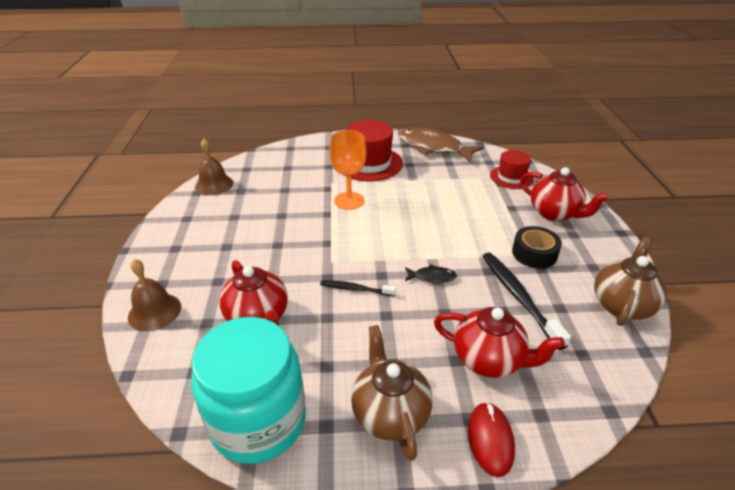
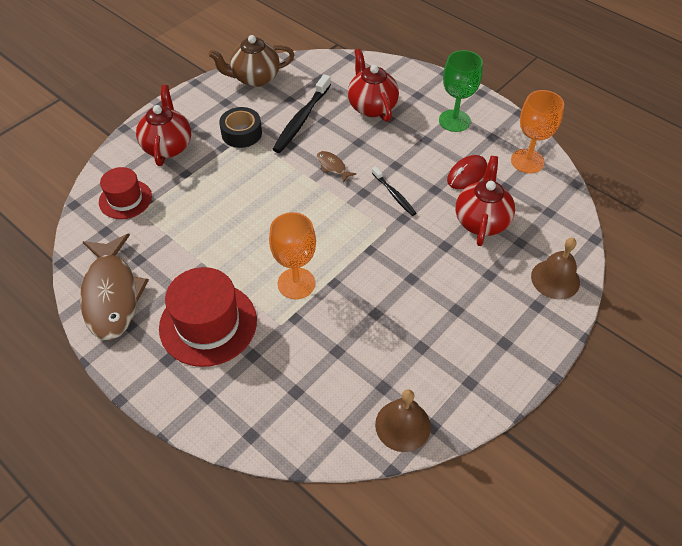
camera: 135 degrees left, 15 degrees up
(258, 421) = (527, 161): turquoise jar -> orange goblet
(390, 413) = (454, 121): brown teapot -> green goblet
(432, 277) = (332, 166): black fish -> brown fish
(490, 440) = (420, 83): red mouse -> red mouse (467, 174)

